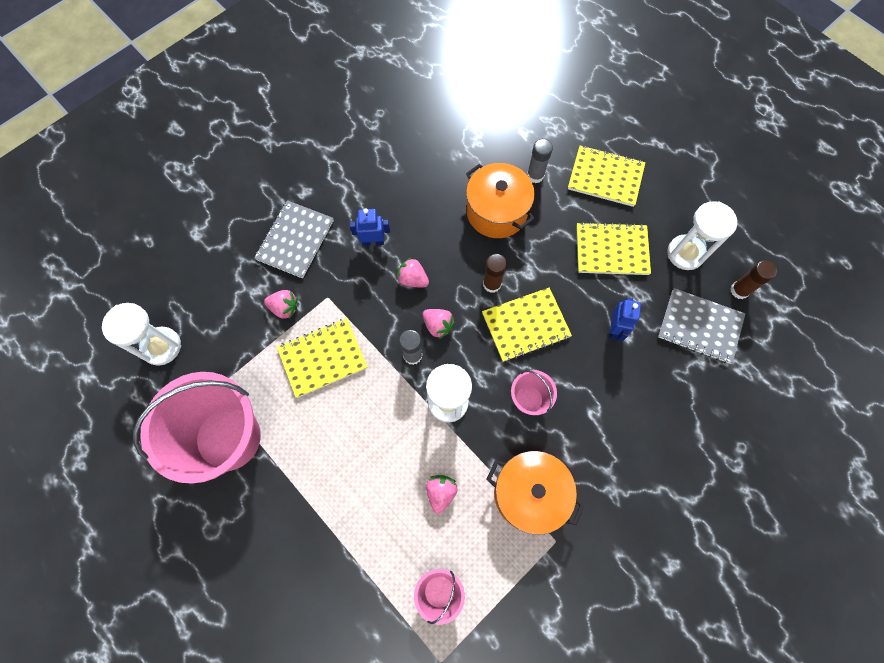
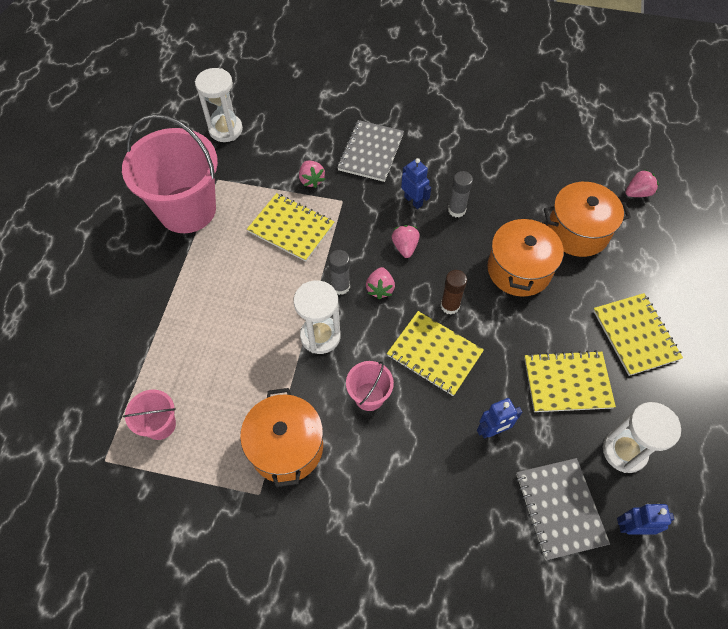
camera: 55 degrees right, 10 degrees down
(295, 240) = (371, 152): grey notebook -> grey notebook turned 60 degrees counterclockwise
(440, 492) = (241, 377): pink strawberry -> pink strawberry (637, 193)
(494, 147) = (577, 231): none -> orange pot
(535, 175) = (581, 278): grey glue stick -> grey glue stick (456, 210)
(611, 250) = (567, 382): yellow notebook -> yellow notebook turned 60 degrees counterclockwise
(739, 290) = (632, 527): brown glue stick -> blue robot

